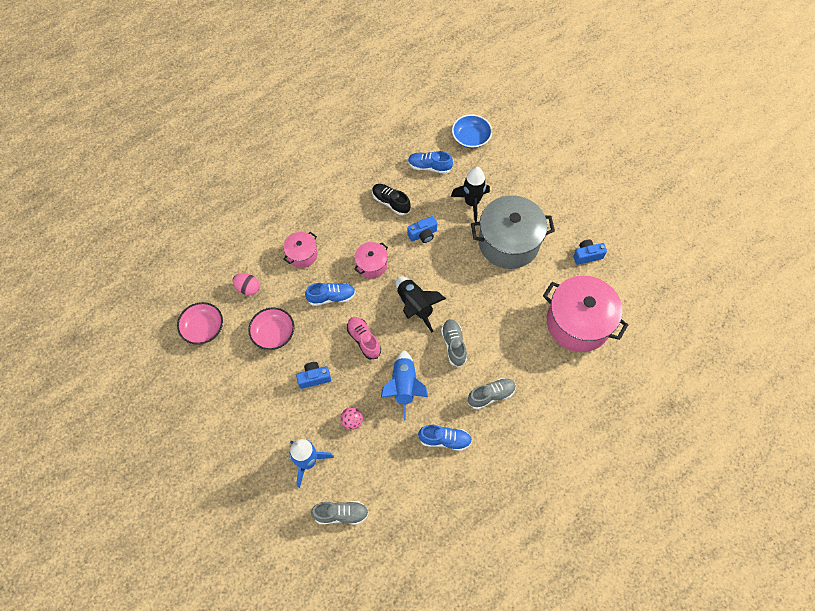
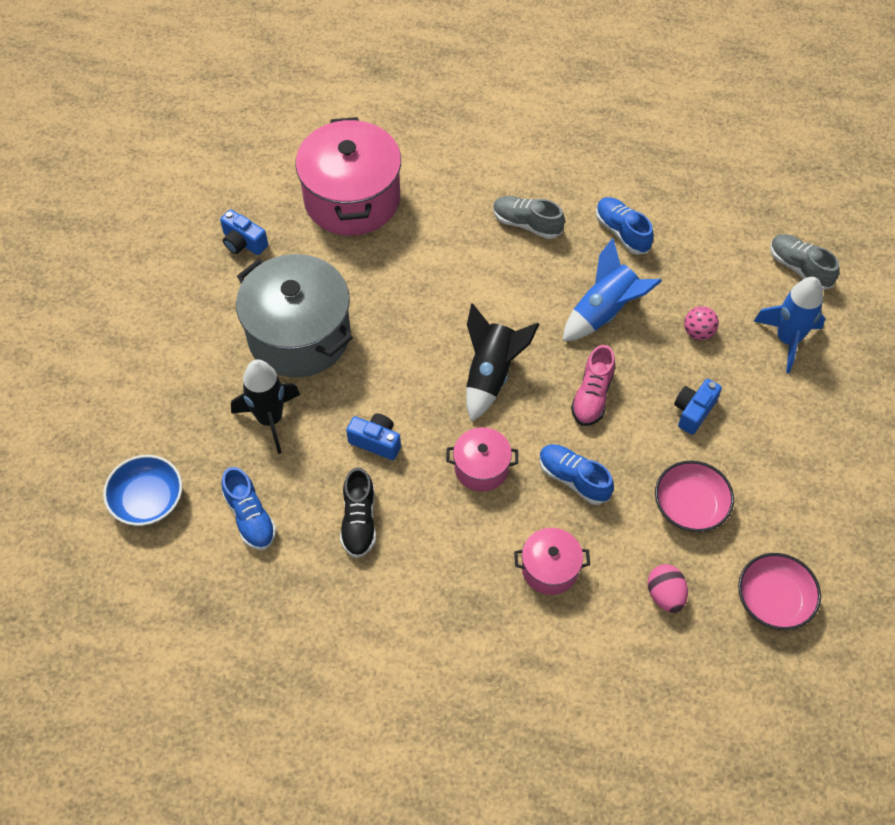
camera: 130 degrees left, 5 degrees down
(314, 378) = (693, 411): blue camera -> blue camera turned 90 degrees clockwise
(453, 345) = (502, 299): grey shoe -> none

